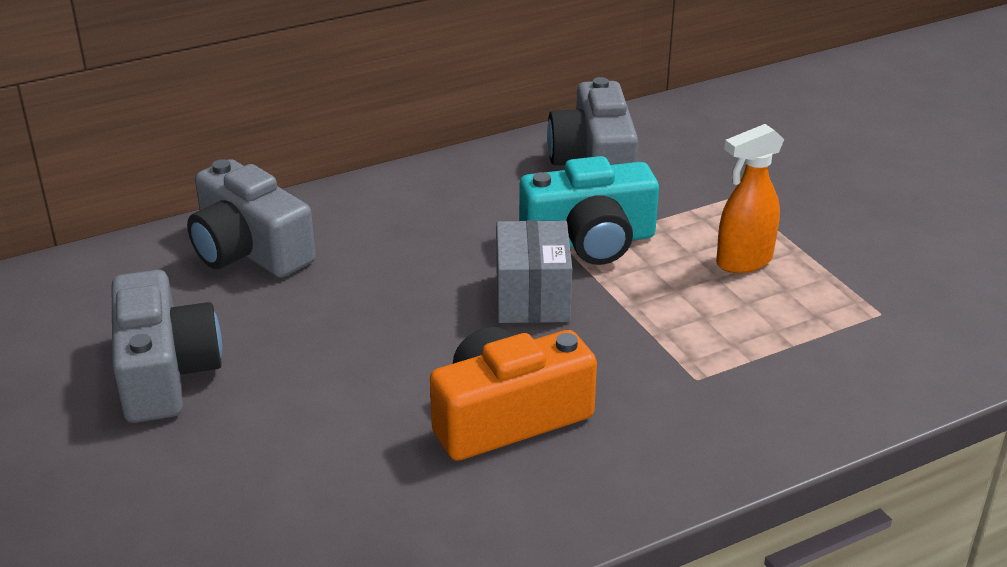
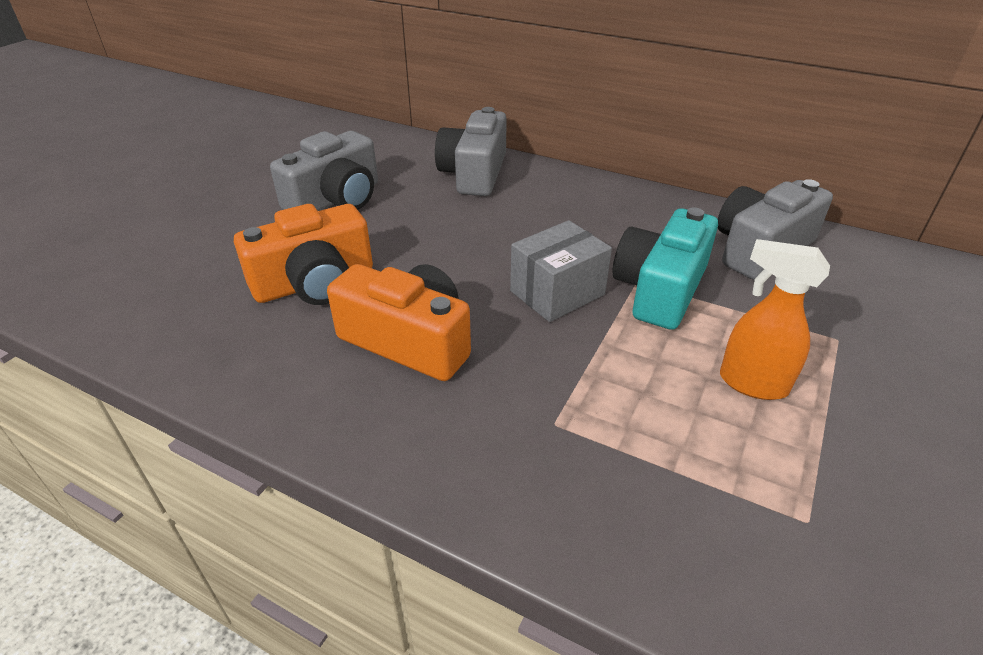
camera: 55 degrees right, 5 degrees up
(332, 448) = (315, 282): none -> orange camera
(589, 241) = (660, 289): turquoise camera -> turquoise camera turned 75 degrees clockwise

